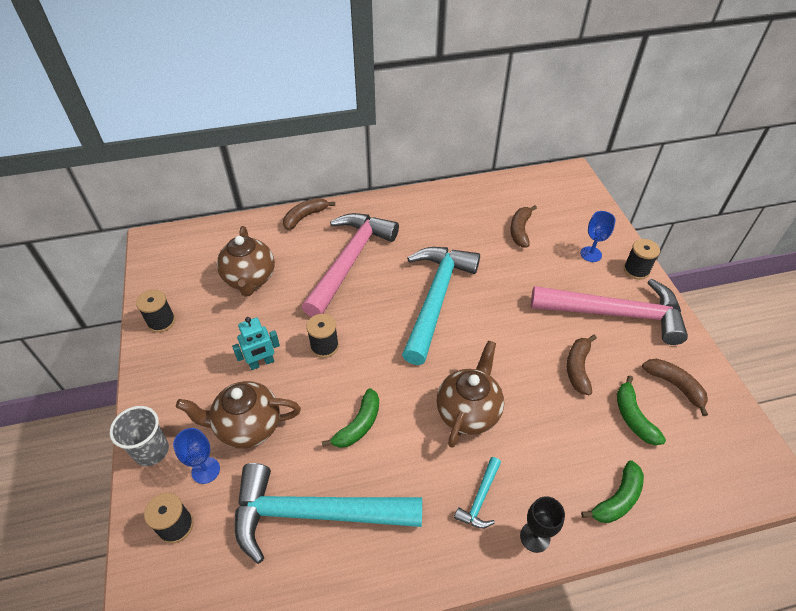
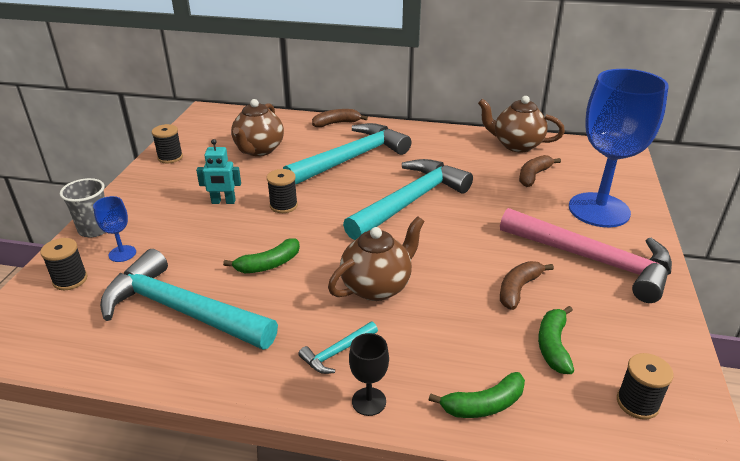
camera: 25 degrees right, 15 degrees down
(248, 427) = (177, 237): brown teapot -> brown teapot (516, 145)
(349, 261) = (351, 158): pink hammer -> turquoise hammer
(591, 254) = (599, 210): blue goblet -> blue goblet, size x2.49
(636, 270) = (643, 234): black spool -> black spool (637, 403)
(675, 385) = (624, 336): brown banana -> none

